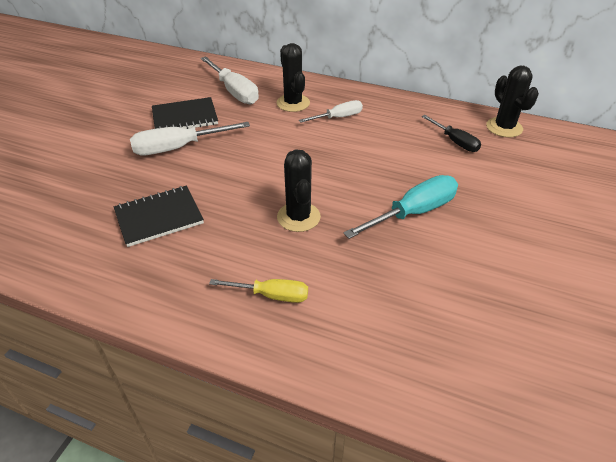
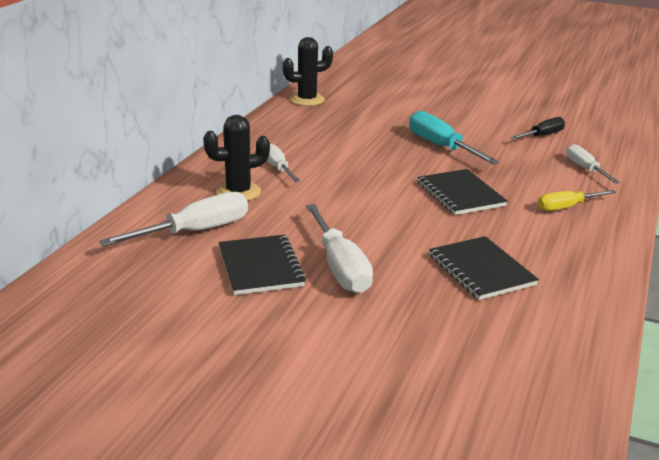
camera: 90 degrees left, 15 degrees down
(272, 295) = (565, 207): yellow screwdriver -> yellow screwdriver turned 120 degrees counterclockwise
(298, 217) = (460, 194): black cactus -> black notebook
(382, 336) = (585, 169): none -> white screwdriver
(455, 142) = (331, 120): black screwdriver -> black screwdriver (543, 135)

